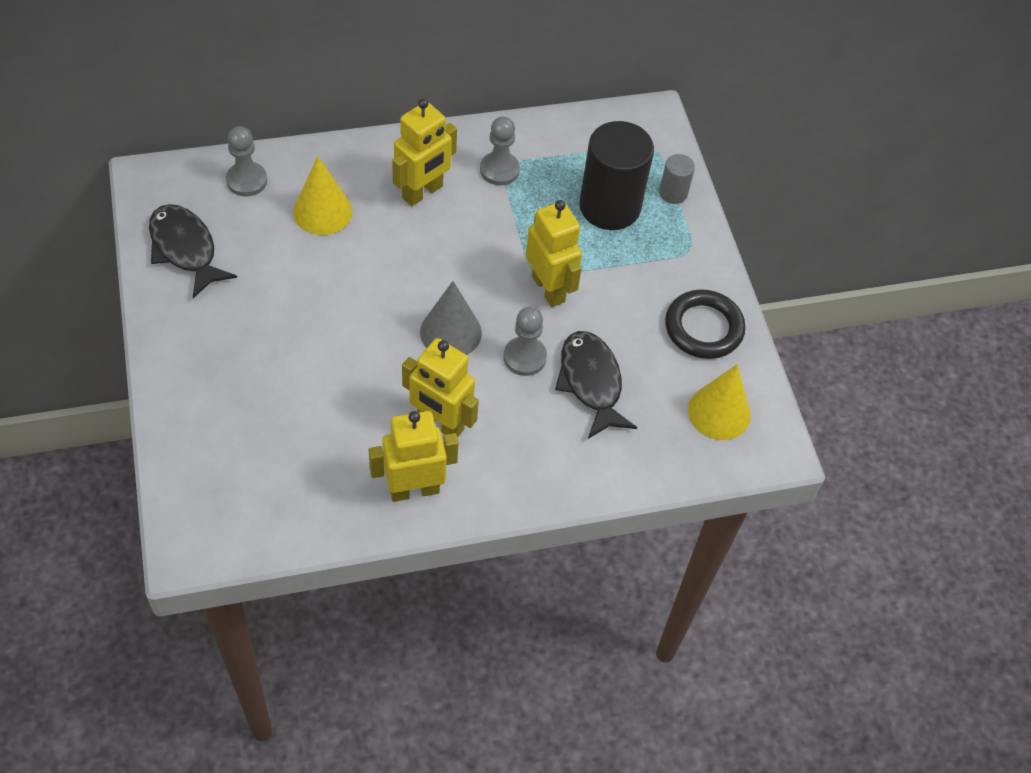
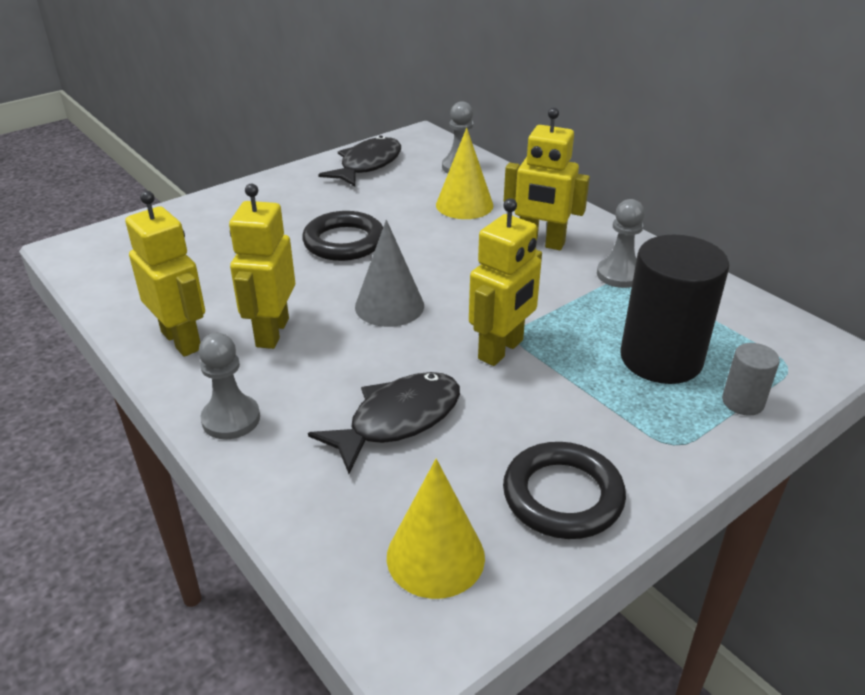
camera: 70 degrees right, 20 degrees down
(328, 325) = (344, 242): none -> black ring
(524, 357) = (395, 361): grey pawn -> grey pawn (231, 419)

